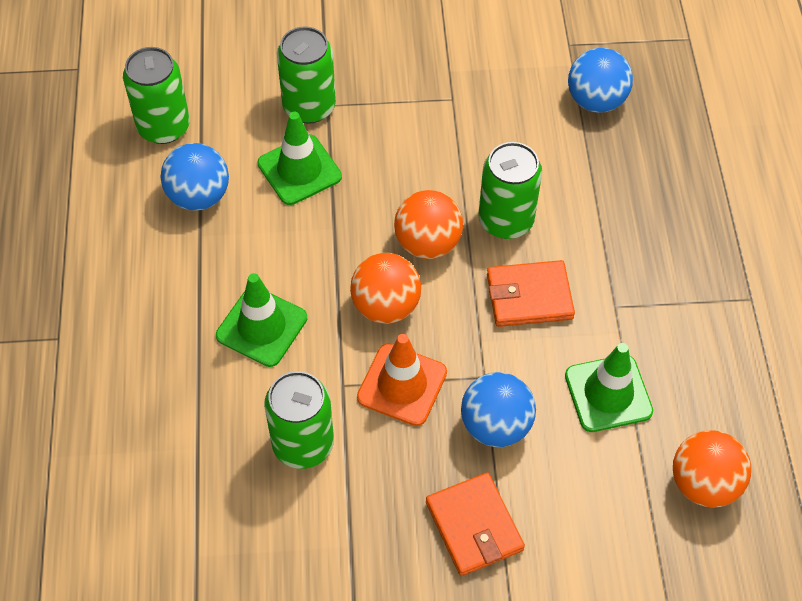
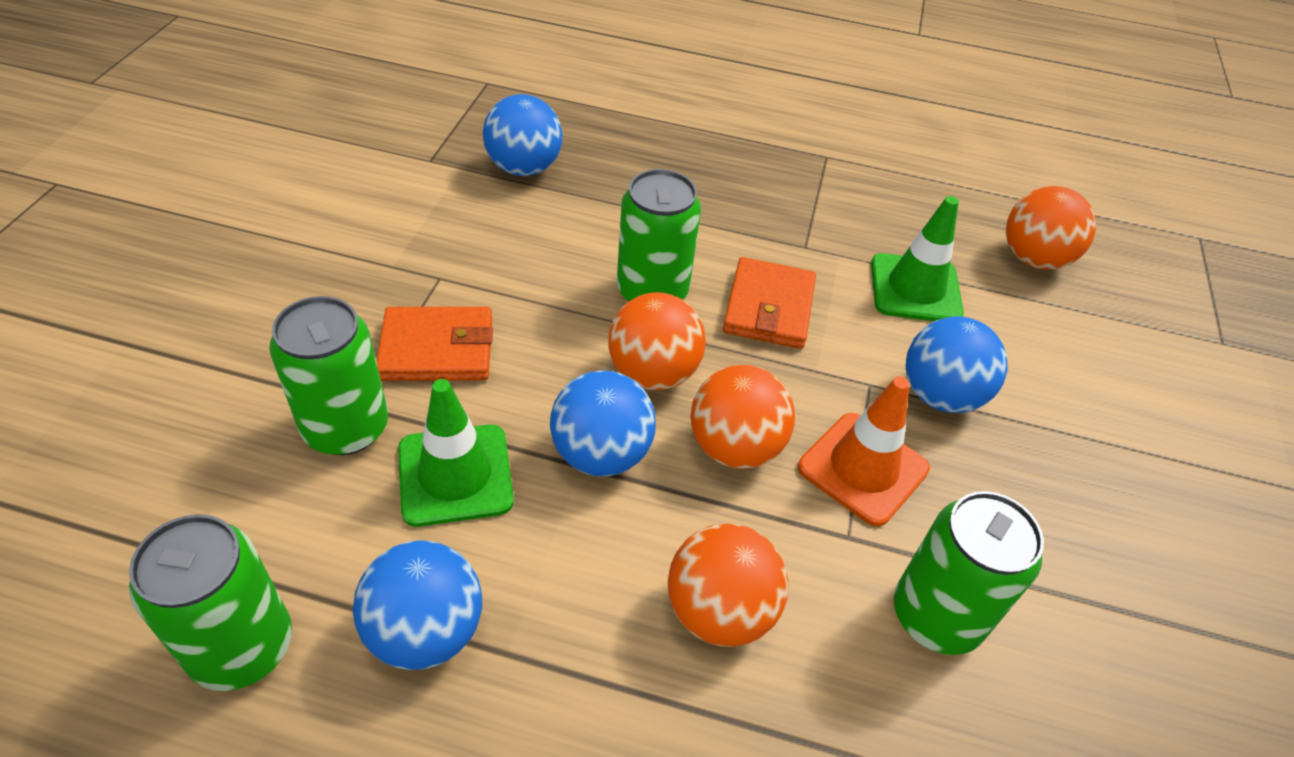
camera: 75 degrees left, 10 degrees down
(261, 327) = (719, 611): green traffic cone -> orange ball
(347, 235) = (601, 453): none -> blue ball
(474, 526) = (1077, 460): orange wallet -> orange wallet (437, 349)

